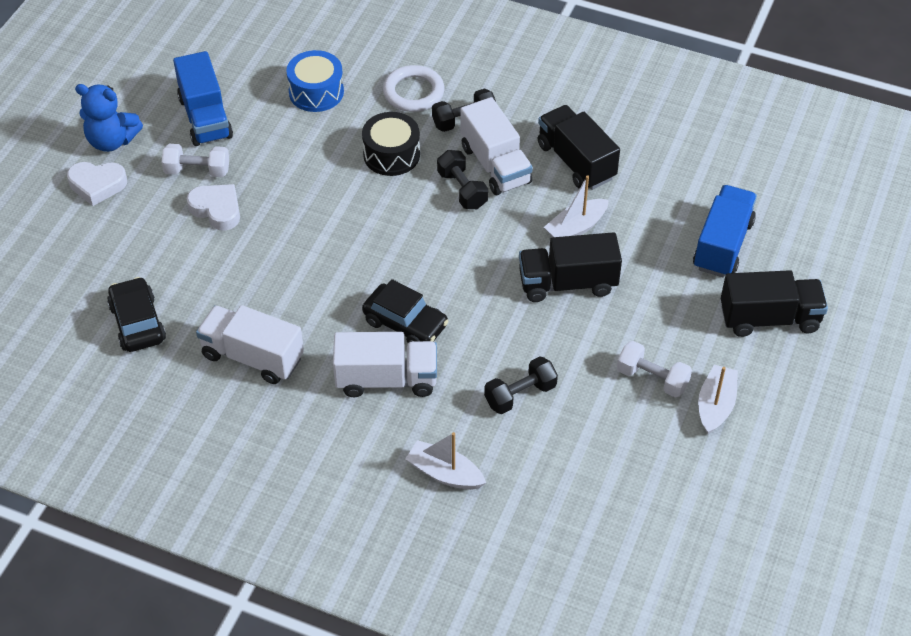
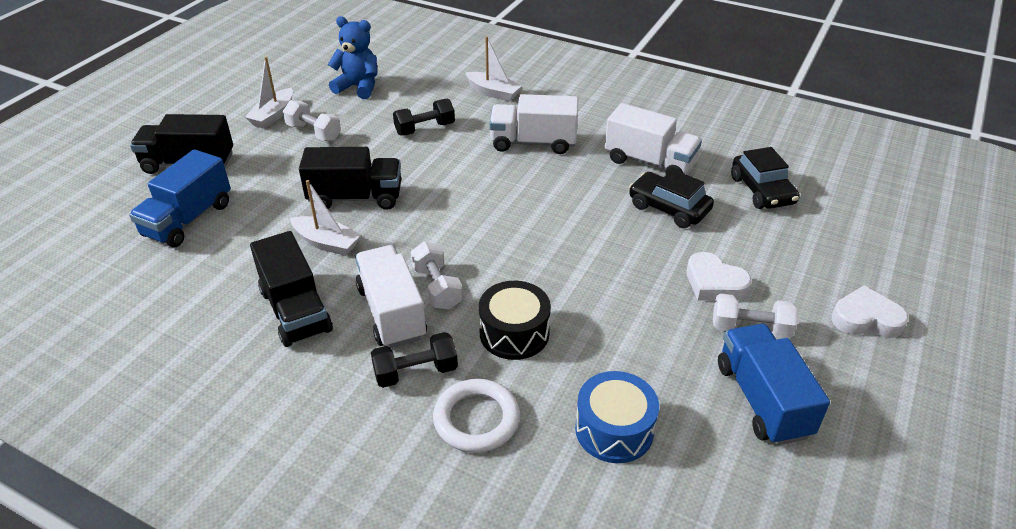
camera: 175 degrees left, 10 degrees down
(112, 141) = (876, 374): blue teddy bear -> blue teddy bear (358, 87)
(405, 323) = (514, 177): black car -> black car (668, 208)
(462, 190) = (437, 287): black dumbbell -> white dumbbell
(576, 228) = (327, 243): white boat -> white boat turned 60 degrees clockwise

